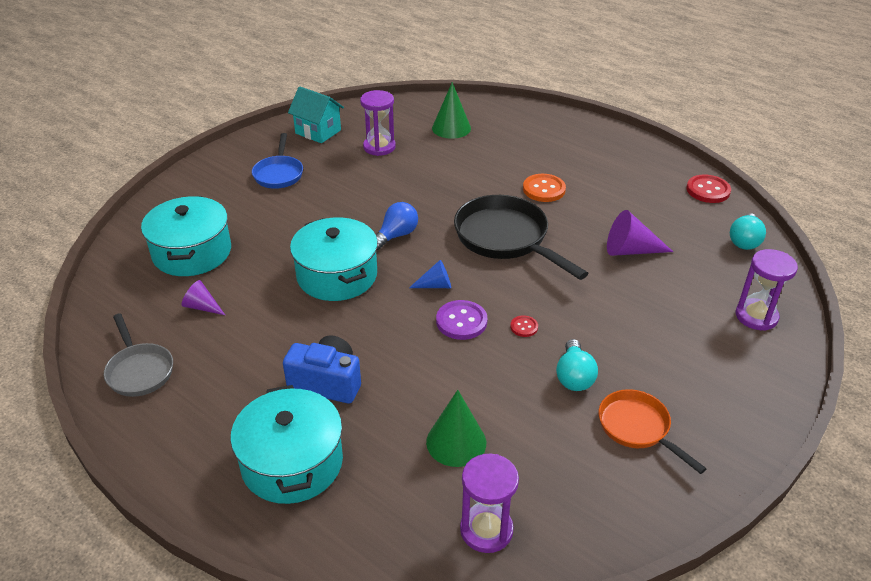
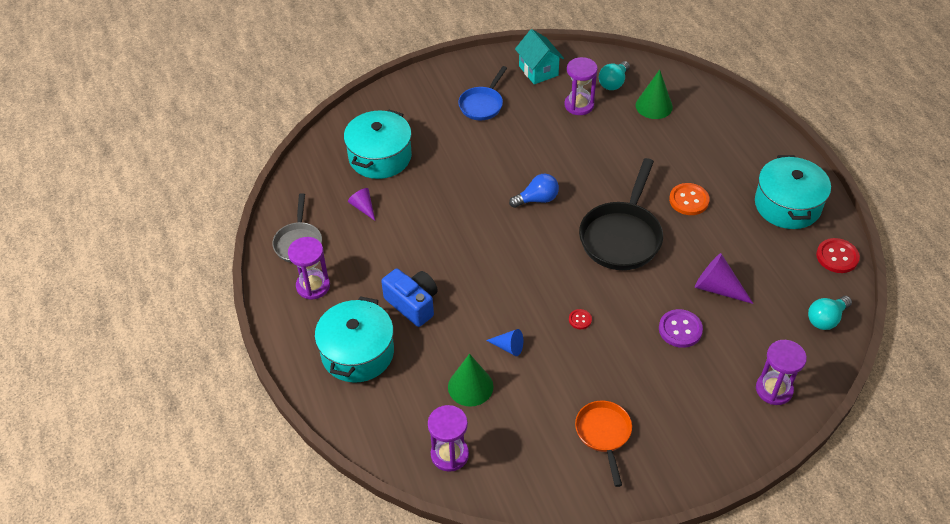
camera: 30 degrees right, 10 degrees up
(187, 411) = (313, 286): none -> purple hourglass
(337, 275) = (471, 218): turquoise pot -> turquoise pot (787, 205)
(435, 285) = (538, 256): blue cone -> blue cone (508, 347)
(461, 321) = (536, 295): purple button -> purple button (680, 329)
(506, 239) = (622, 236): black pan -> black pan turned 150 degrees counterclockwise
(574, 377) = (587, 375): turquoise light bulb -> turquoise light bulb (613, 83)

